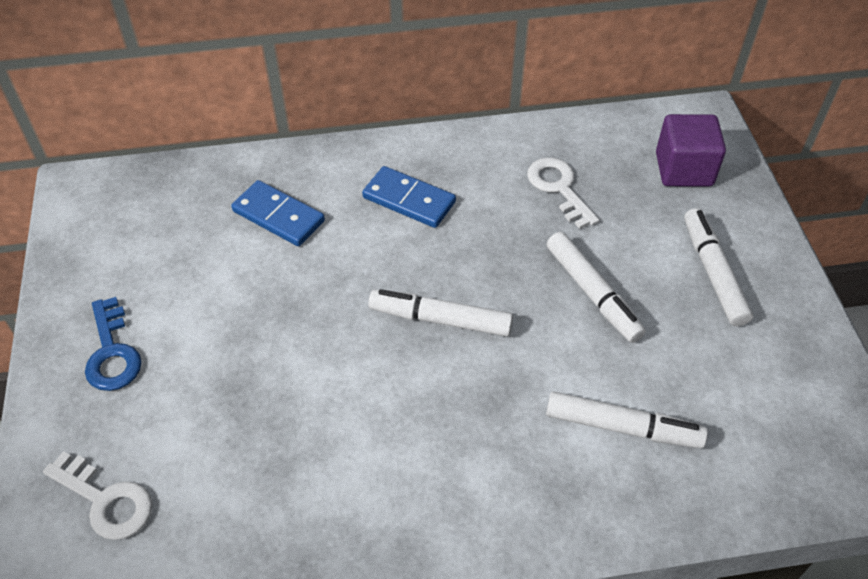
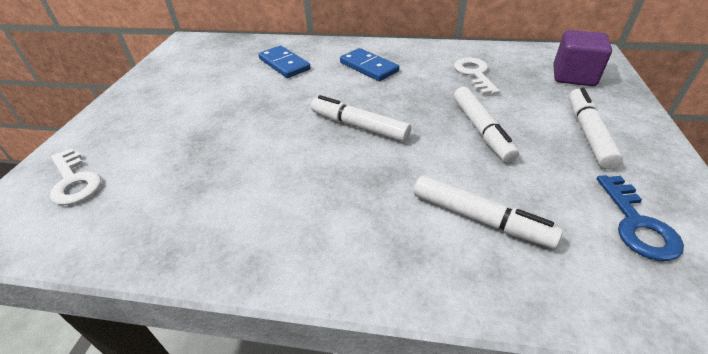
camera: 20 degrees right, 10 degrees down
(112, 353) = (143, 108): blue key -> blue key (637, 224)

